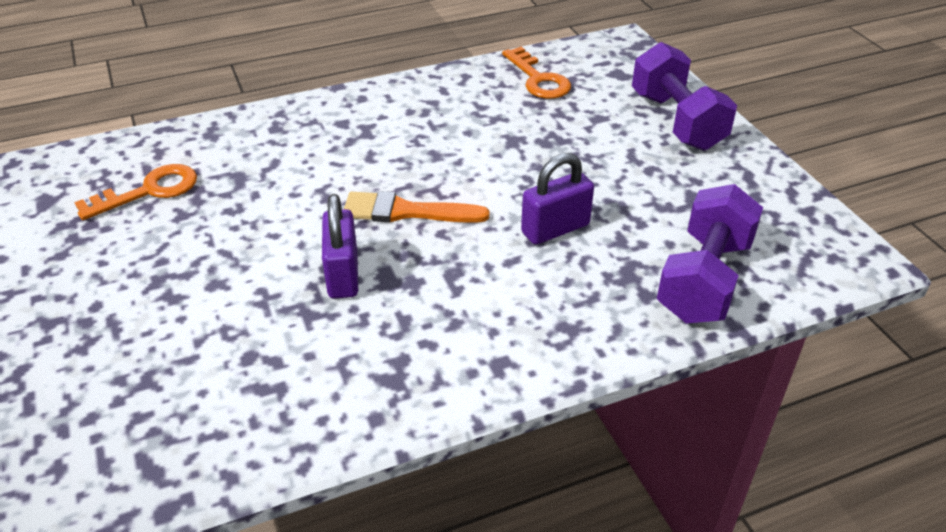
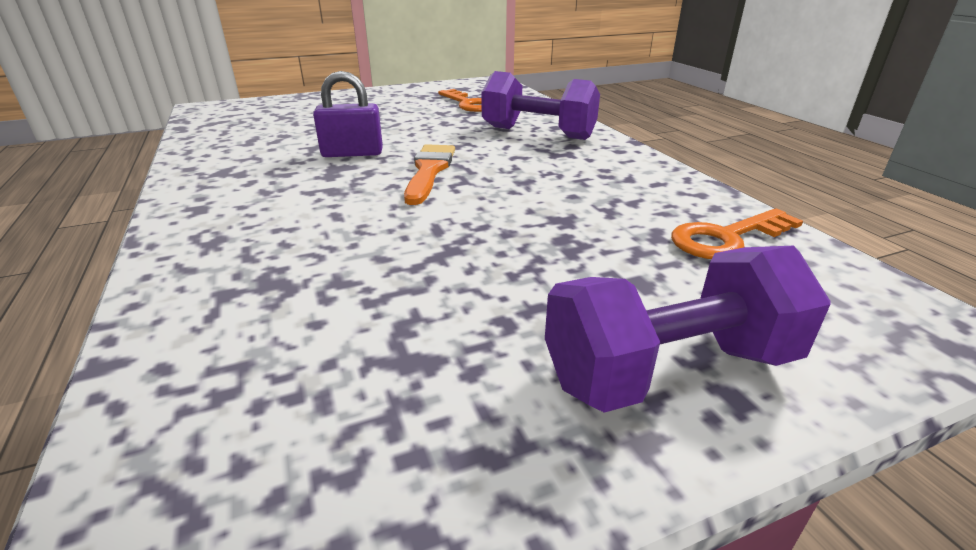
camera: 90 degrees right, 10 degrees down
(555, 229) = (378, 239): purple padlock -> none
(704, 279) = (218, 346): purple dumbbell -> purple dumbbell (538, 133)

